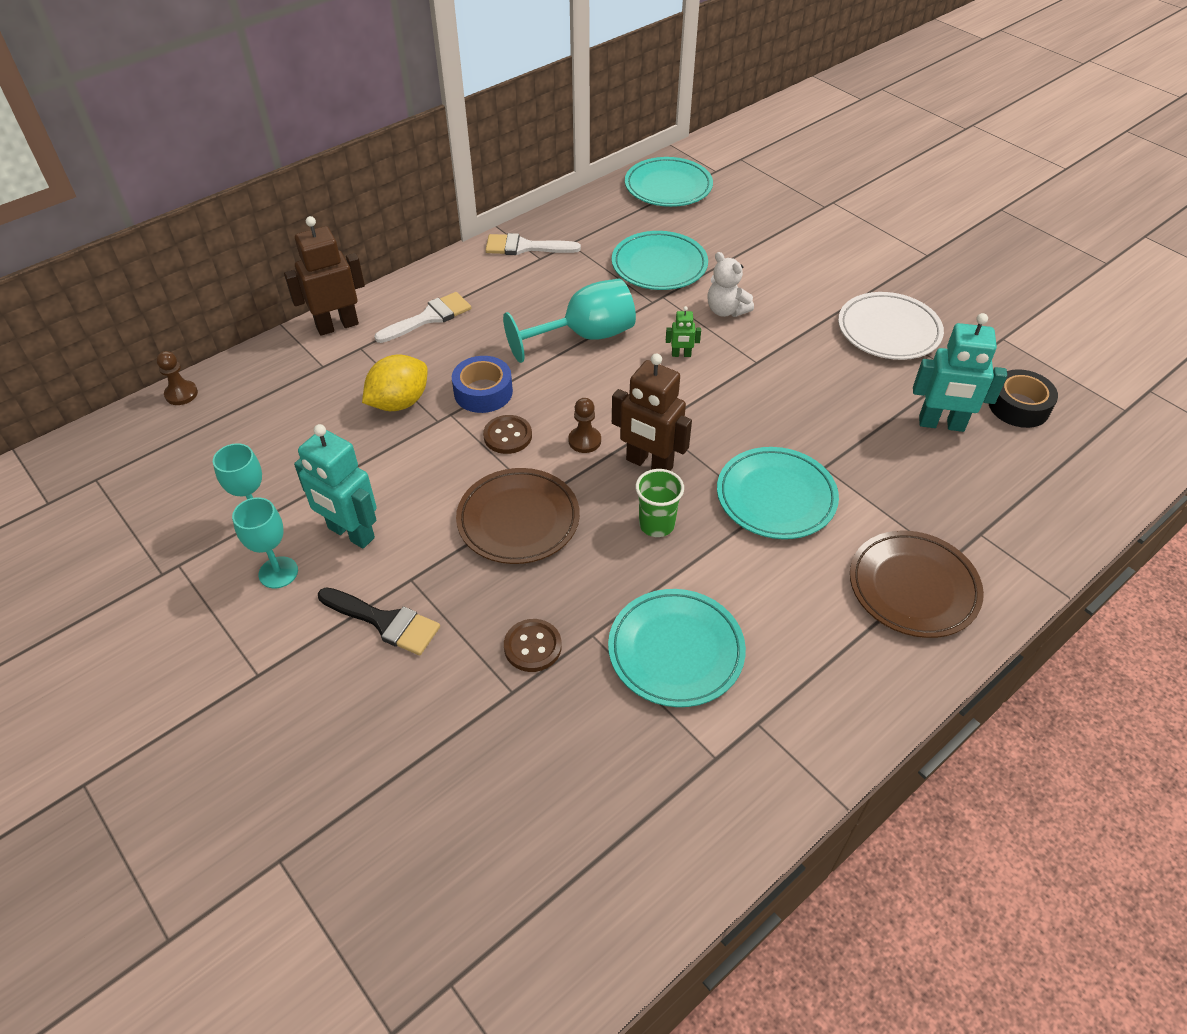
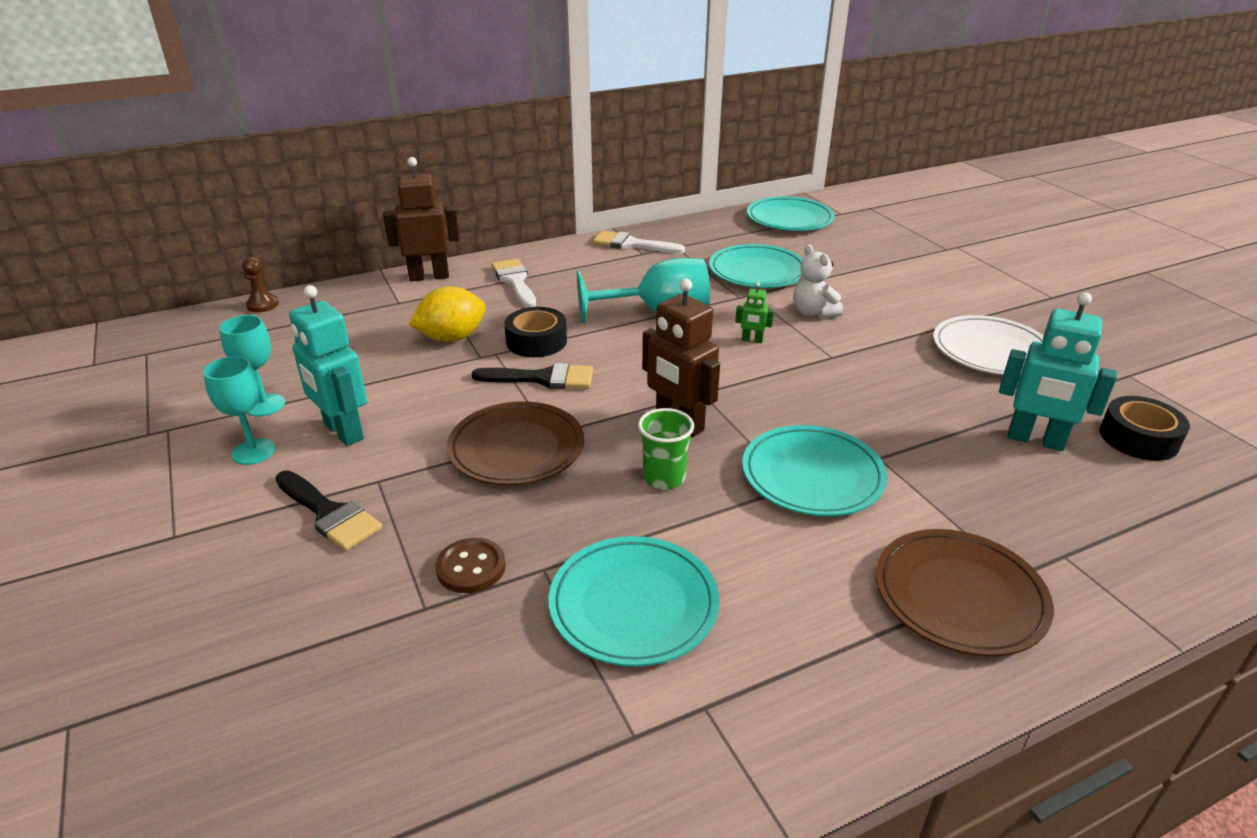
camera: 15 degrees right, 15 degrees down
(429, 318) = (515, 281): white brush -> white brush turned 90 degrees counterclockwise
(483, 392) = (536, 341): blue tape -> black tape
(507, 436) = (542, 378): brown button -> black brush
(584, 441) = (619, 394): brown pawn -> none

